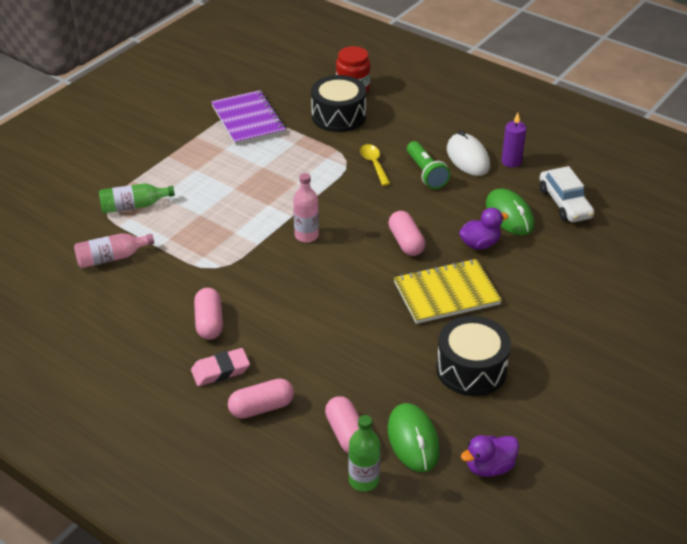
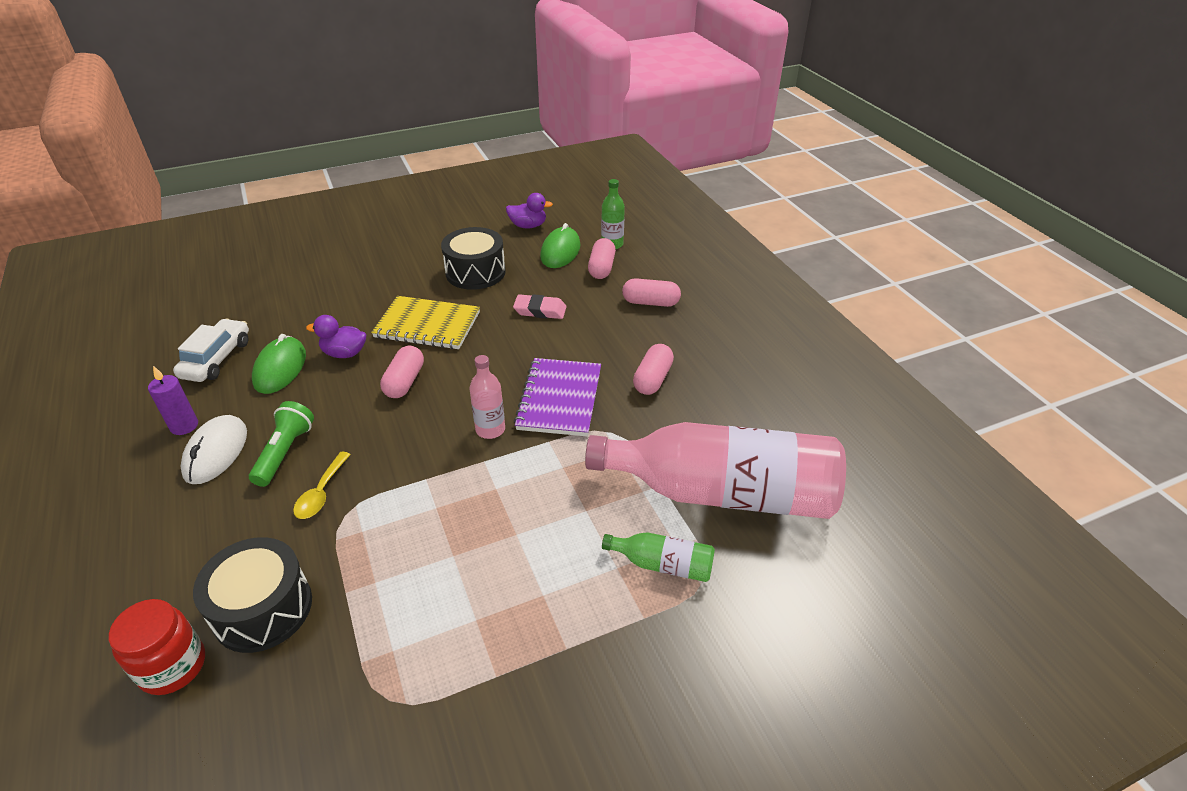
camera: 150 degrees left, 0 degrees up
(111, 258) = (722, 493): pink bottle -> pink bottle, size x2.41
(220, 370) = (666, 337): pink eraser -> pink eraser (540, 310)
(248, 120) = (391, 674): purple notebook -> purple notebook (560, 399)

